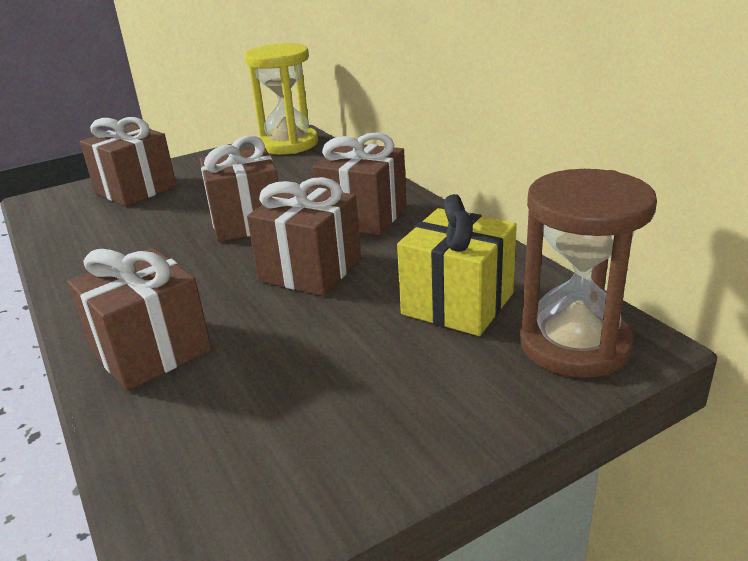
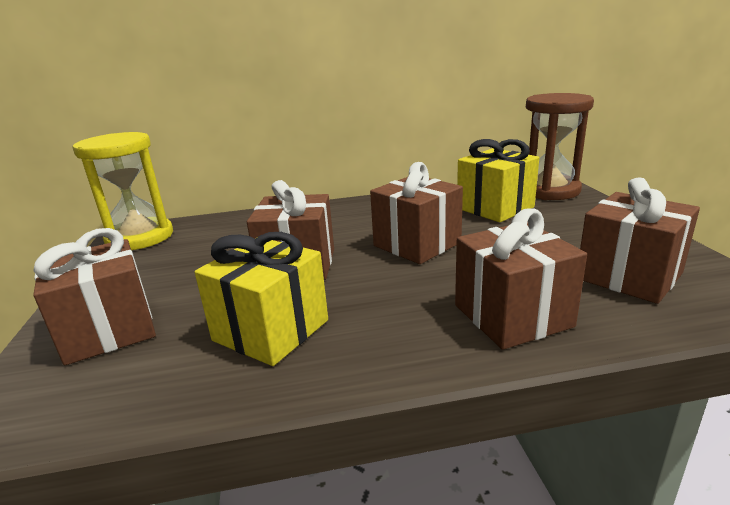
camera: 70 degrees left, 5 degrees down
(132, 243) = (271, 330): none -> yellow gift
(363, 216) = (345, 221): brown gift -> brown gift (628, 276)

